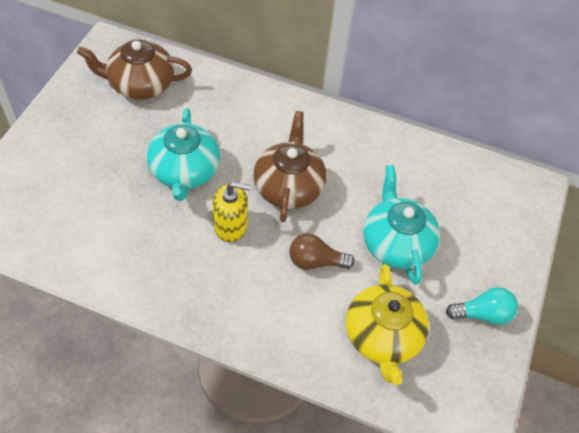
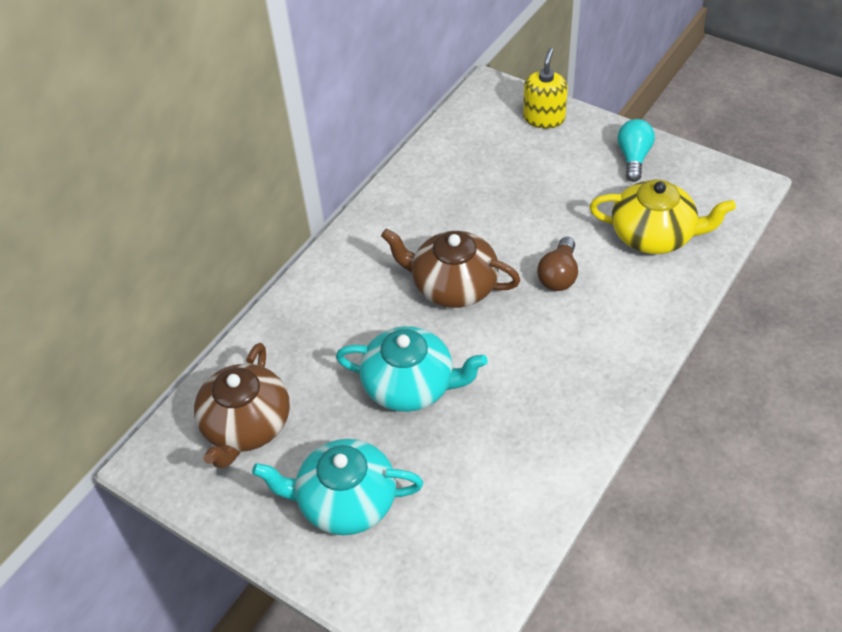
camera: 70 degrees left, 5 degrees down
(231, 225) = (500, 346): yellow soap dispenser -> yellow soap dispenser (544, 118)
(396, 243) = (544, 206): turquoise teapot -> turquoise teapot (345, 501)

